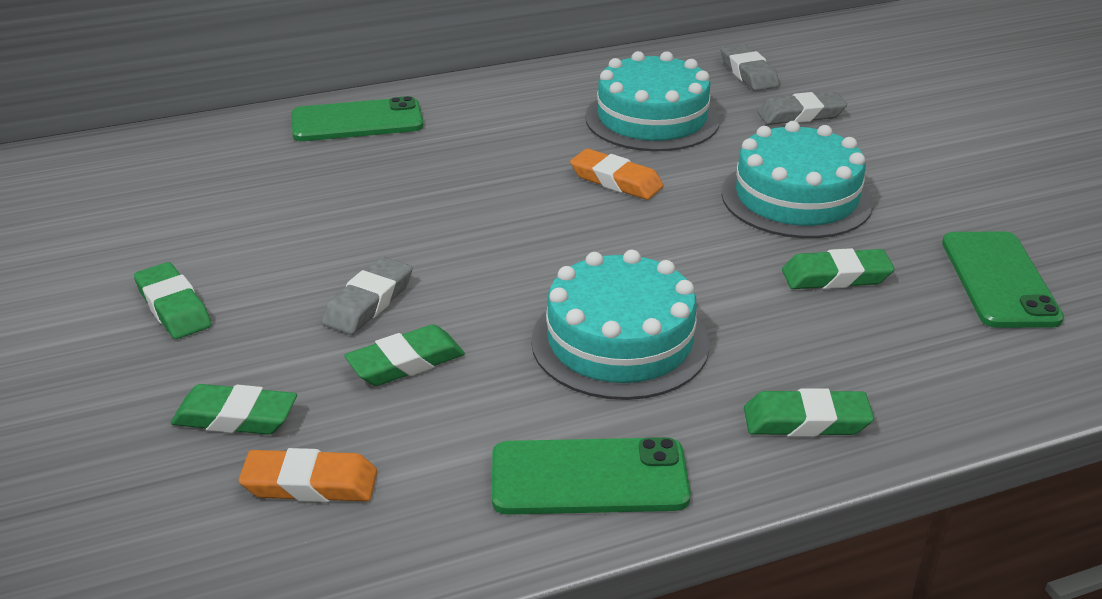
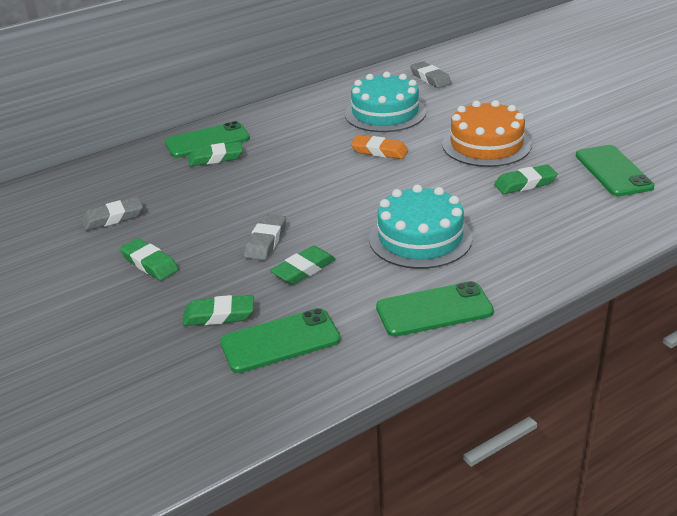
camera: 10 degrees left, 0 degrees up
(310, 483) = (280, 341): orange eraser -> green phone
(796, 198) = (486, 145): turquoise cake -> orange cake
(800, 115) = (470, 98): grey eraser -> grey eraser (113, 218)
(806, 421) = (538, 261): green eraser -> green eraser (216, 158)

